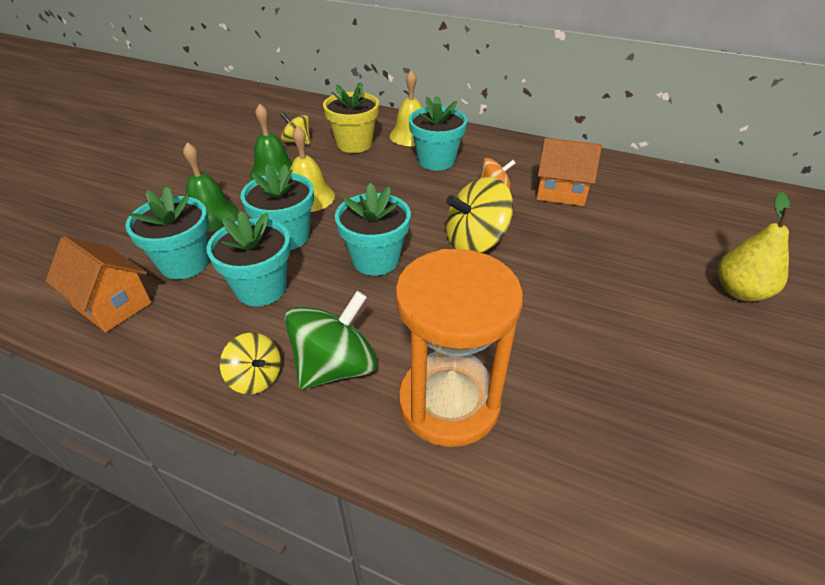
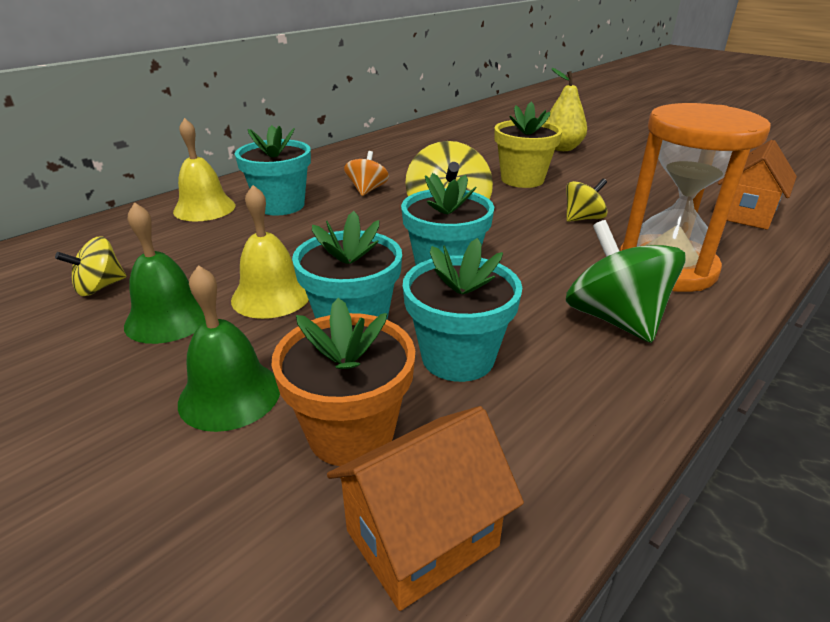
camera: 70 degrees left, 10 degrees down
(185, 263) = (351, 433): turquoise flower pot -> orange flower pot
(256, 377) = (626, 377): yellow spinning top -> yellow spinning top (582, 218)
(354, 144) = (173, 245): yellow flower pot -> yellow flower pot (522, 179)
(561, 192) = (400, 167): orange house -> orange house (745, 214)

